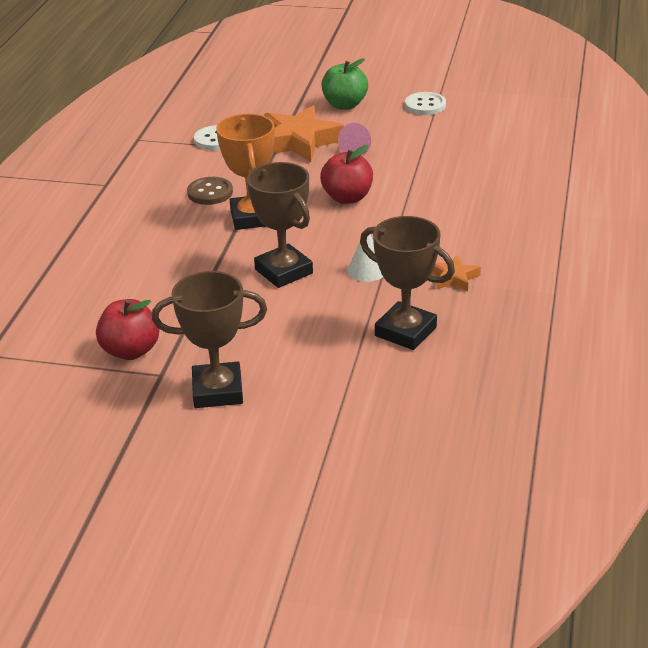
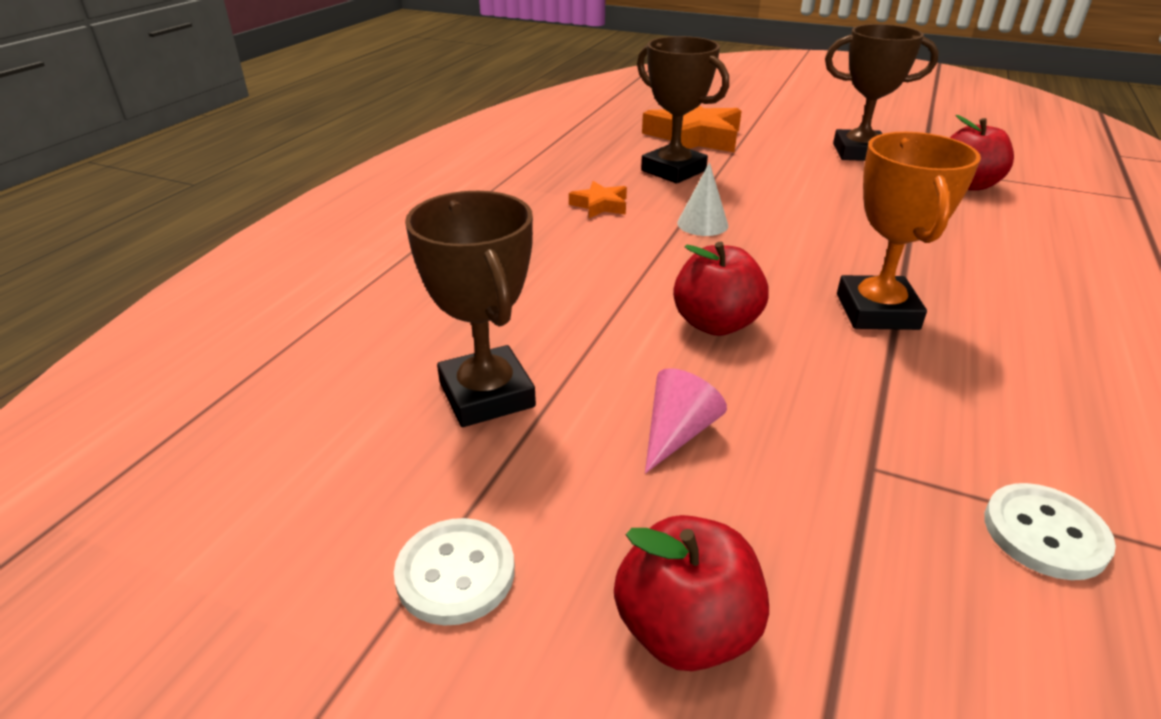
camera: 170 degrees left, 0 degrees up
(210, 193) = (976, 370): brown button -> none
(283, 271) = (811, 234): brown trophy -> brown trophy (486, 395)
(299, 141) = (816, 486): orange star -> orange star (693, 137)
(345, 105) = (686, 629): green apple -> red apple

